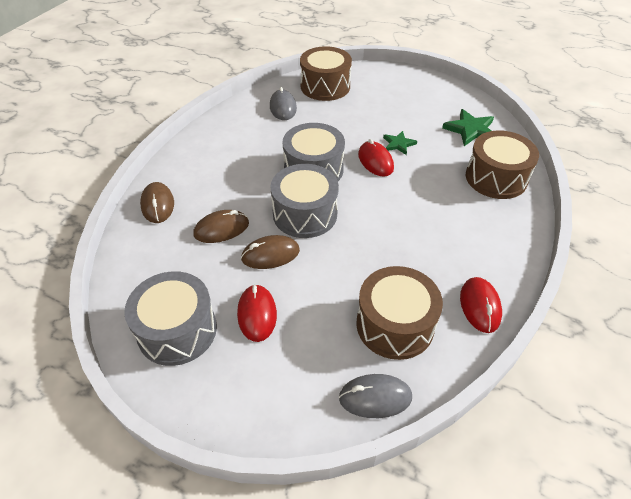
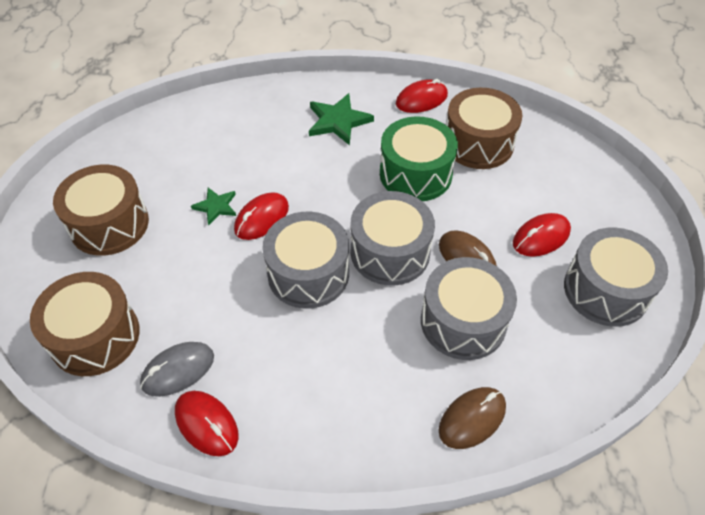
camera: 115 degrees left, 5 degrees up
(221, 229) = (463, 321): brown mouse -> grey drum
(244, 110) = (206, 424): none -> red mouse
(375, 397) = (549, 137): grey mouse -> none
(377, 260) = (415, 174): none -> green drum
(470, 130) = (158, 149): green star -> green star (338, 121)
(496, 178) = (242, 115): brown drum -> brown drum (109, 224)

